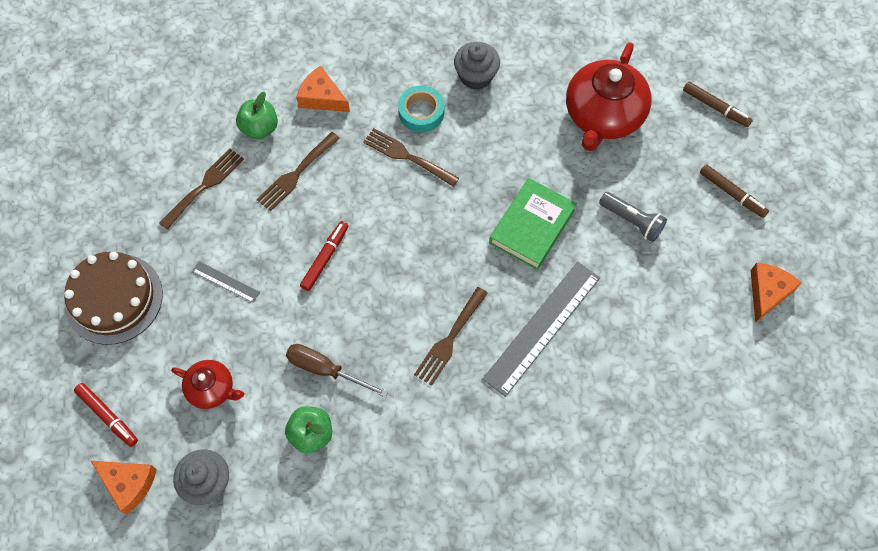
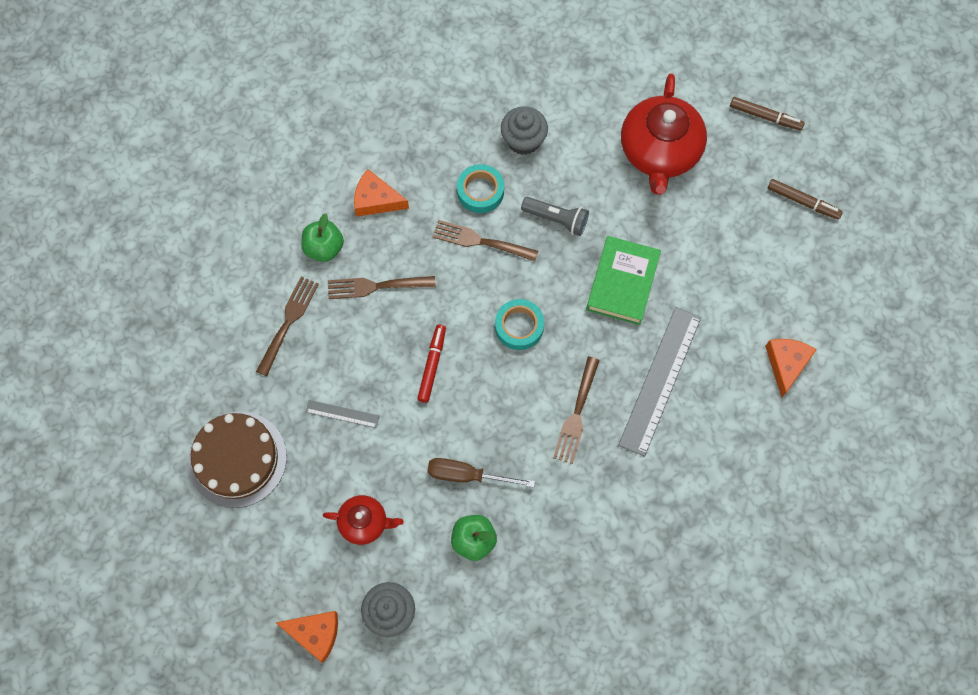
camera: 15 degrees left, 5 degrees up
(108, 416) = (272, 575): red marker -> none
(296, 173) = (376, 286): brown fork -> brown fork turned 60 degrees clockwise
(419, 243) = (519, 326): none -> turquoise tape
(632, 221) = (716, 253): grey flashlight -> grey flashlight (557, 219)
(767, 292) = (860, 292): orange cheese -> orange cheese (786, 364)

